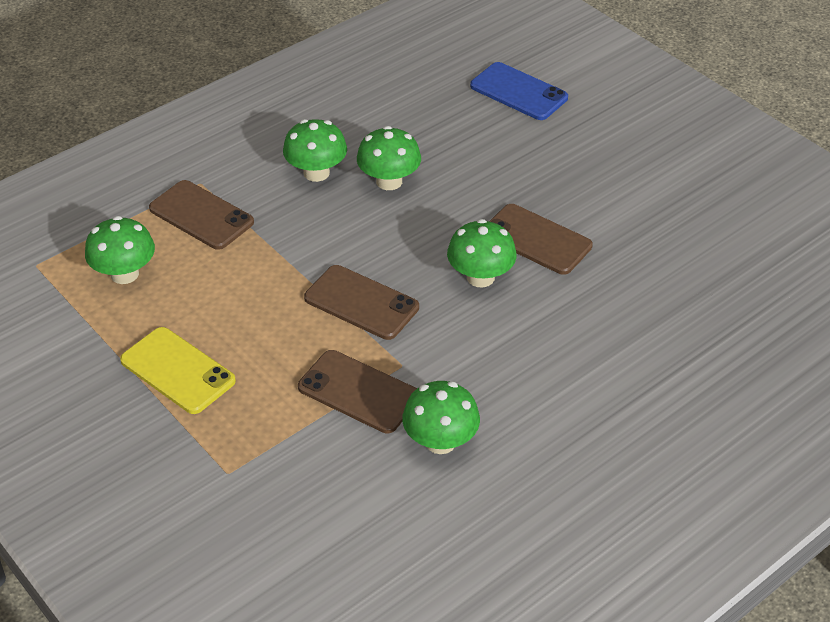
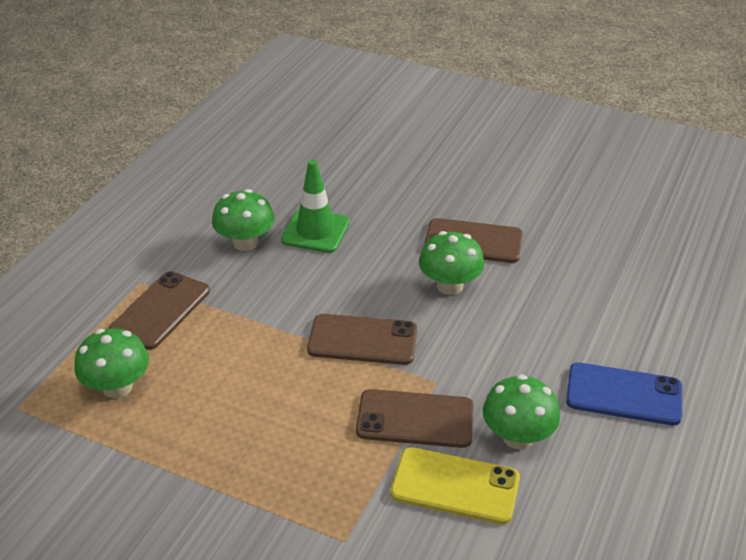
camera: 25 degrees left, 5 degrees down
(177, 371) = (230, 460): yellow phone -> yellow phone (455, 486)
(201, 215) = (160, 310): brown phone -> brown phone turned 75 degrees counterclockwise
(389, 181) = (315, 231): green mushroom -> green traffic cone
(518, 92) = (374, 132): blue phone -> blue phone (624, 394)

